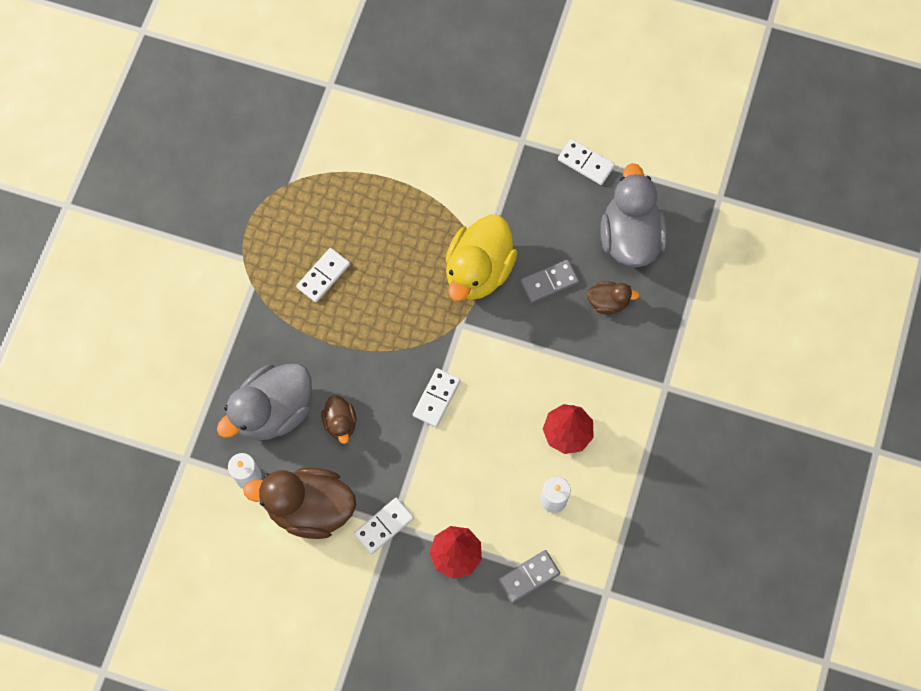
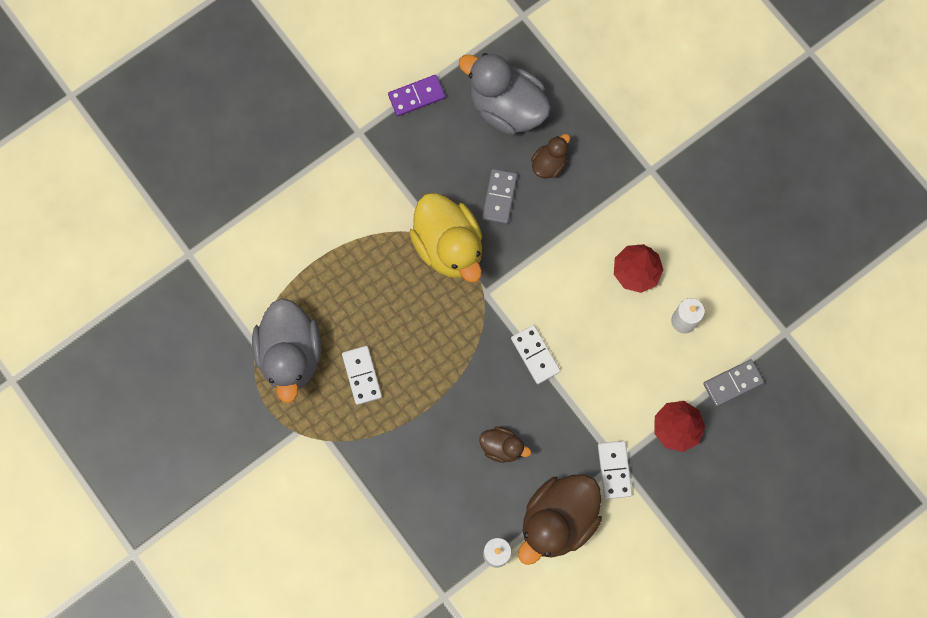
camera: 55 degrees left, 5 degrees up
(273, 411) = (453, 496): grey duck -> grey duck (290, 354)
(528, 576) = (732, 383): grey domino -> grey domino turned 60 degrees clockwise
(585, 163) = (416, 96): white domino -> purple domino

